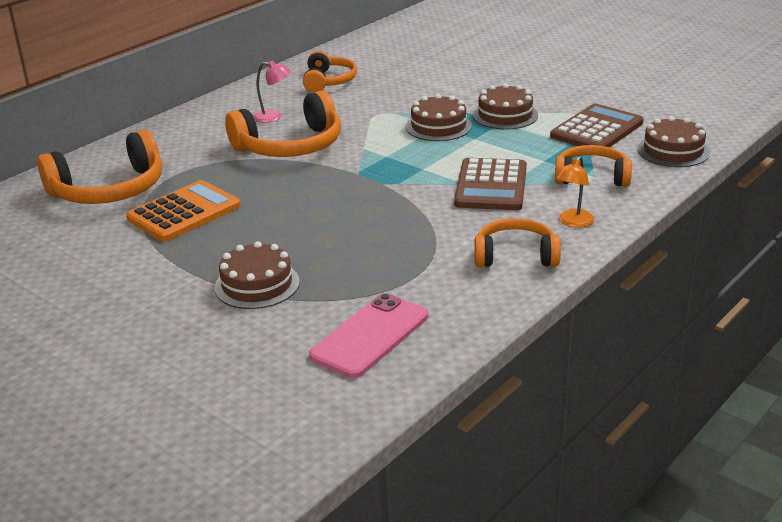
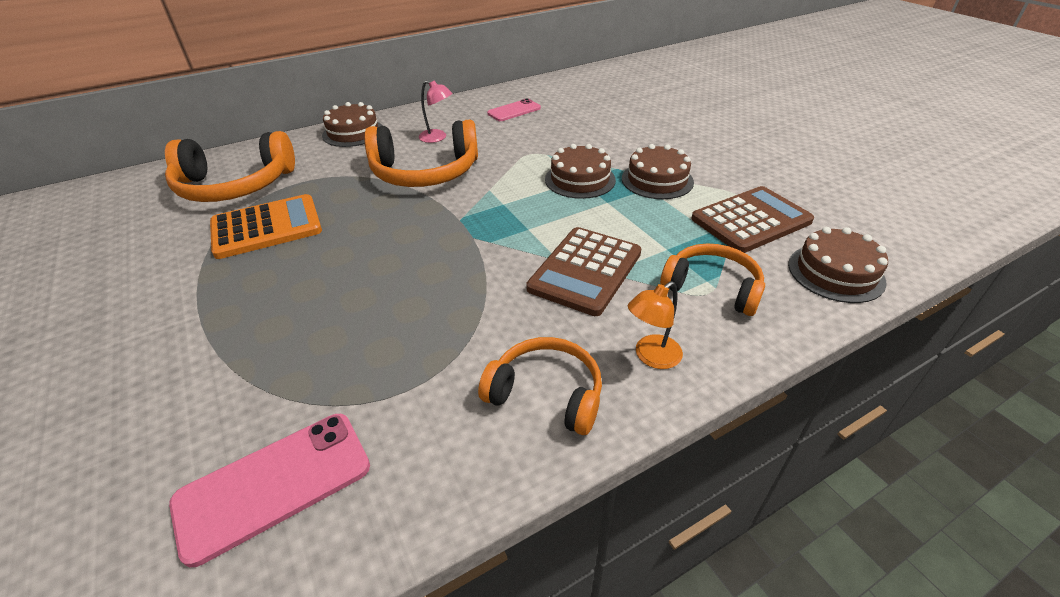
camera: 20 degrees right, 10 degrees up
(257, 284) = (237, 347): brown cake -> brown cake (353, 132)
(328, 81) = (514, 111): orange headphones -> pink phone

